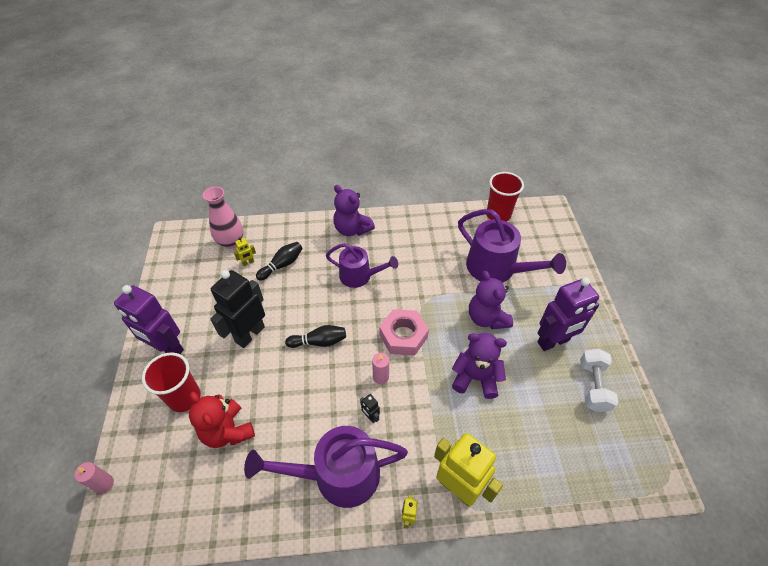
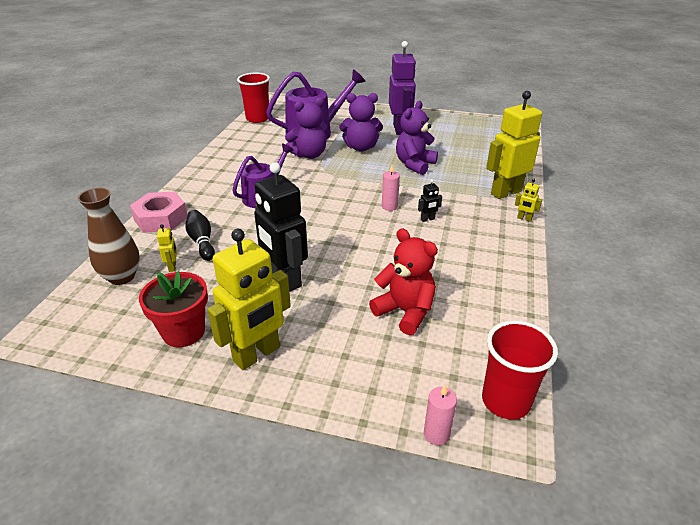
camera: 70 degrees left, 15 degrees down
(167, 349) = (257, 355): purple robot -> yellow robot
(183, 300) = (183, 332): none -> red flower pot
(184, 397) = (343, 344): red cup -> red cup (505, 401)
(227, 431) = (405, 312): red teddy bear -> red teddy bear turned 120 degrees counterclockwise
(231, 242) = (122, 277): pink vase -> brown vase
(319, 342) = (328, 233): black bowling pin -> none
(338, 475) = (478, 247): purple watering can -> none
(352, 229) = (196, 189): purple teddy bear -> purple teddy bear (309, 155)
(403, 336) = (353, 187): pink nut -> pink nut (161, 218)
(593, 386) = (444, 126): white dumbbell -> none

